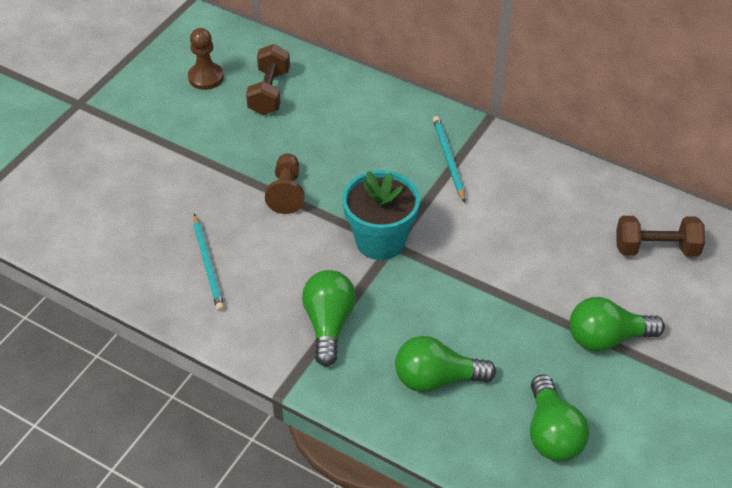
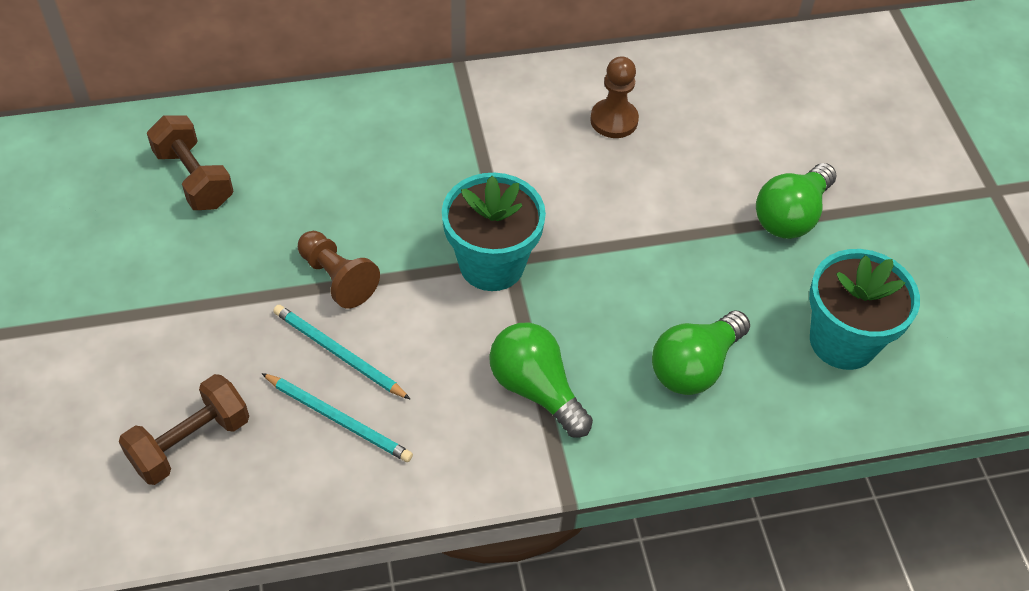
camera: 45 degrees left, 5 degrees up
(206, 77) = (96, 207): brown pawn -> brown pawn (614, 120)
(448, 159) = (467, 134): turquoise pencil -> turquoise pencil (338, 353)
(552, 433) = (843, 341): green light bulb -> turquoise flower pot
(656, 248) = (741, 102): brown dumbbell -> brown dumbbell (190, 442)

